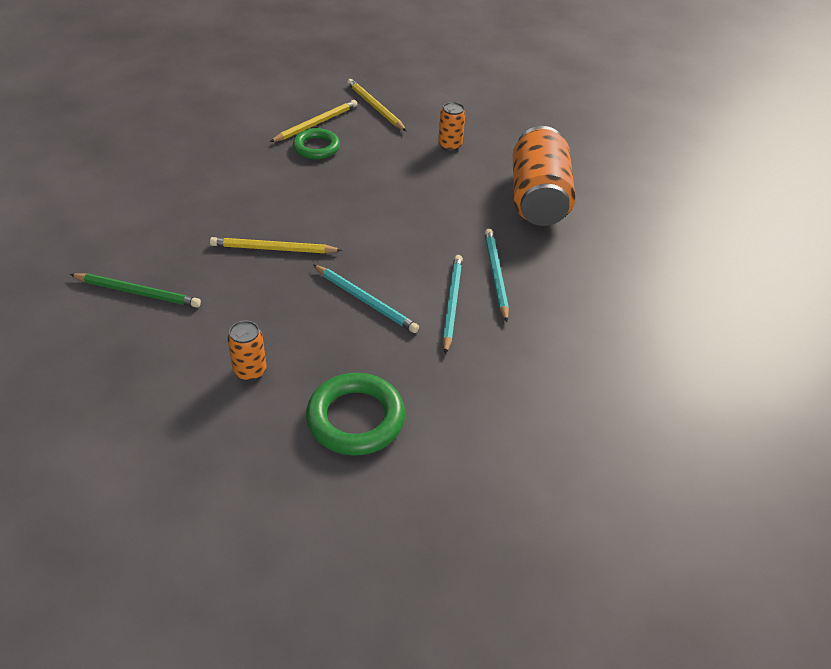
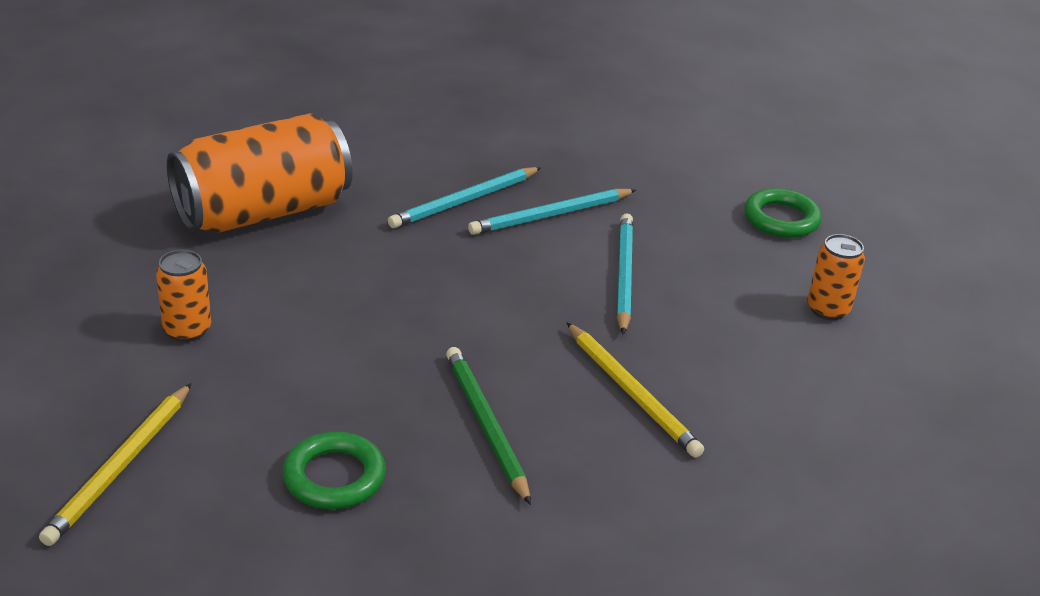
camera: 125 degrees left, 10 degrees down
(138, 292) = (862, 471): green pencil -> green pencil (486, 425)
(316, 123) = (252, 518): yellow pencil -> none
(355, 419) = (781, 219): green ring -> green ring, size x0.67

